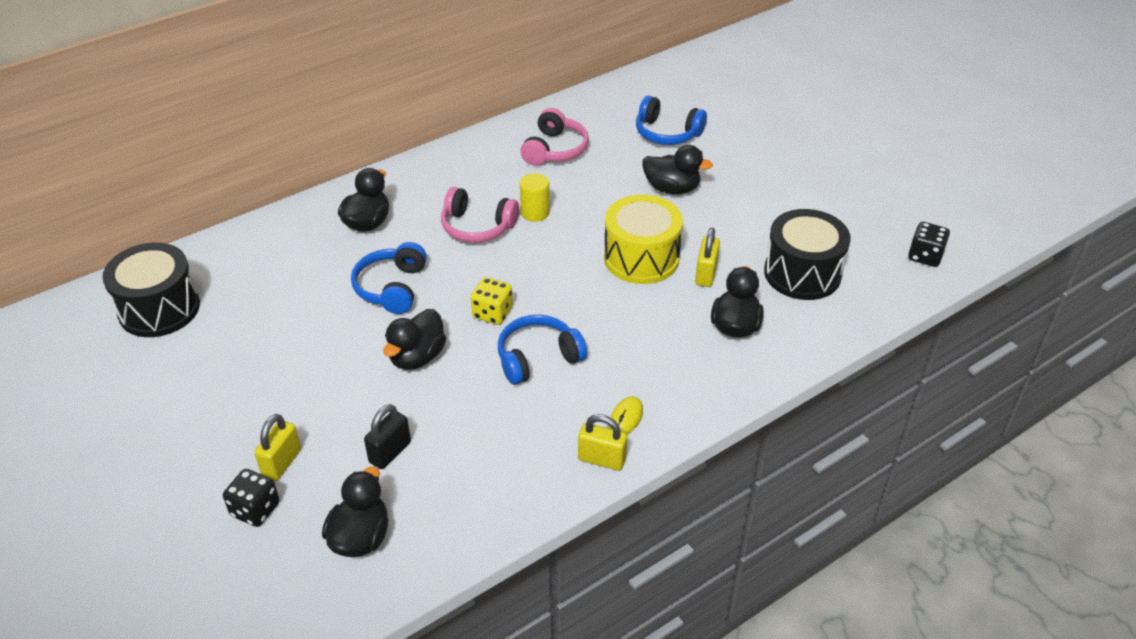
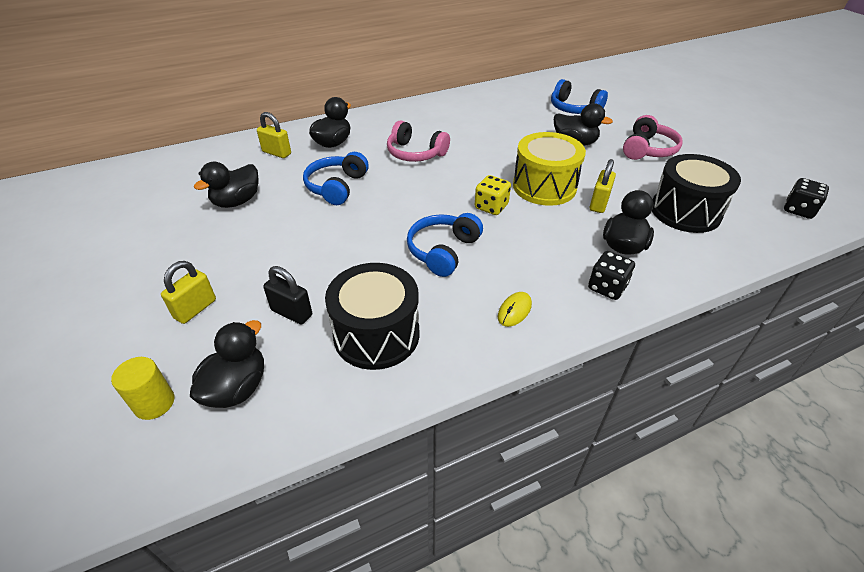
camera: 10 degrees right, 0 degrees up
(159, 309) = (155, 182): black drum -> black drum (376, 334)
(255, 509) = (154, 347): black dice -> black dice (607, 287)
(390, 452) = (292, 313): black padlock -> black padlock turned 75 degrees clockwise
(417, 357) = (340, 238): black duck -> black duck (237, 201)
(492, 313) = (412, 213): yellow dice -> yellow dice (491, 207)
(535, 212) = (463, 148): yellow cylinder -> yellow cylinder (154, 403)
(538, 358) = (443, 251): blue headphones -> blue headphones turned 45 degrees counterclockwise
(555, 149) = (486, 111): pink headphones -> pink headphones (647, 149)
(602, 459) = (485, 346): yellow padlock -> yellow padlock (277, 153)

